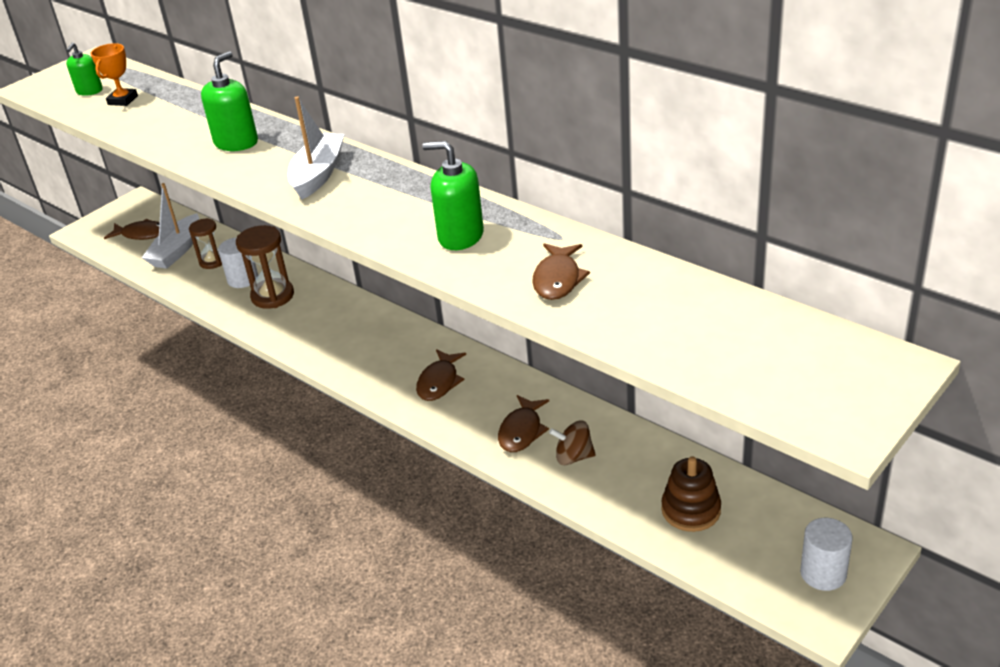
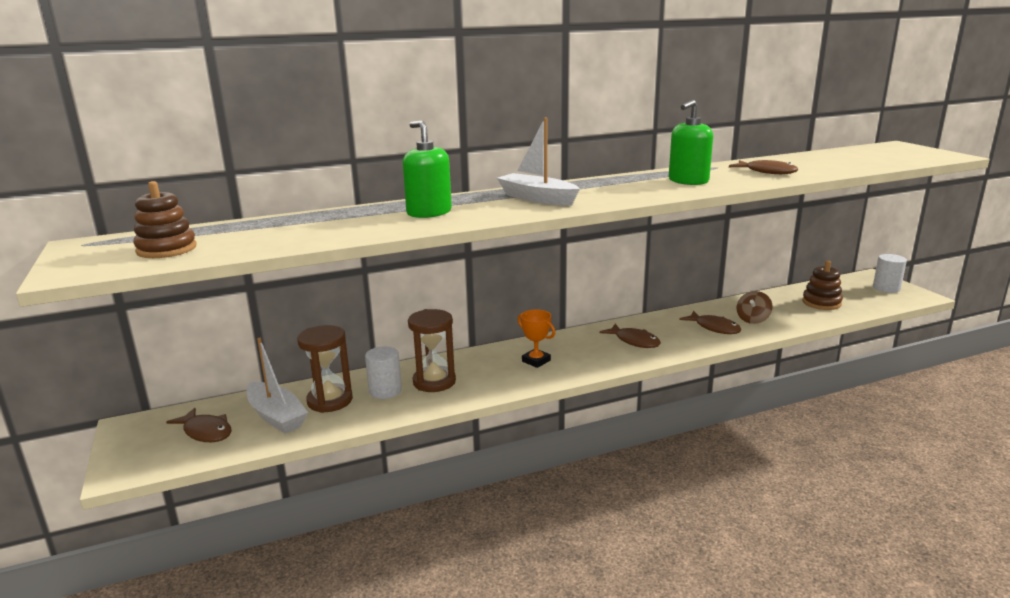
camera: 65 degrees left, 15 degrees down
(89, 91) = (166, 249): green soap dispenser -> brown stacking toy
(123, 100) = (231, 239): orange trophy -> orange trophy (536, 361)
(142, 234) = (206, 432): brown fish -> brown fish turned 90 degrees clockwise
(212, 261) = (330, 401): brown hourglass -> brown hourglass, size x1.56

